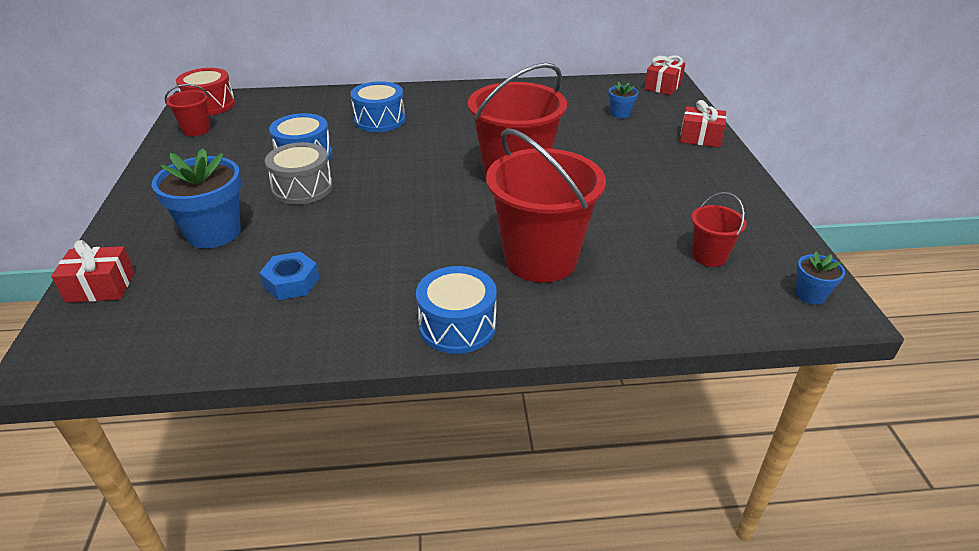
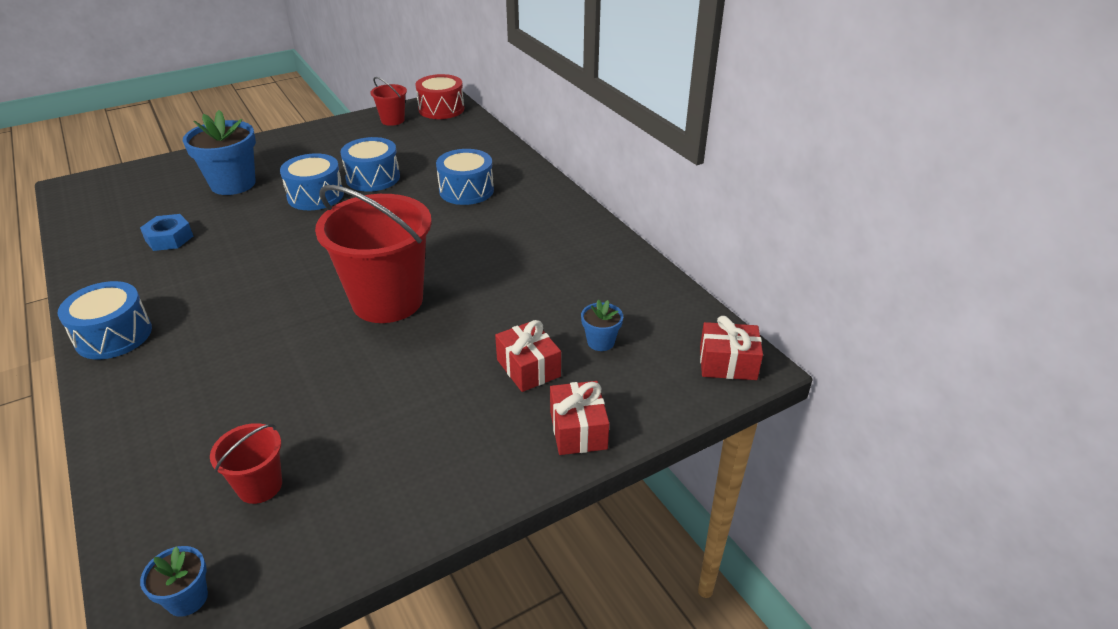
camera: 65 degrees right, 0 degrees up
(101, 287) = (155, 171): red gift -> red gift (528, 368)
(302, 188) = (315, 196): grey drum -> blue drum
(540, 259) = (227, 357): red bucket -> none

